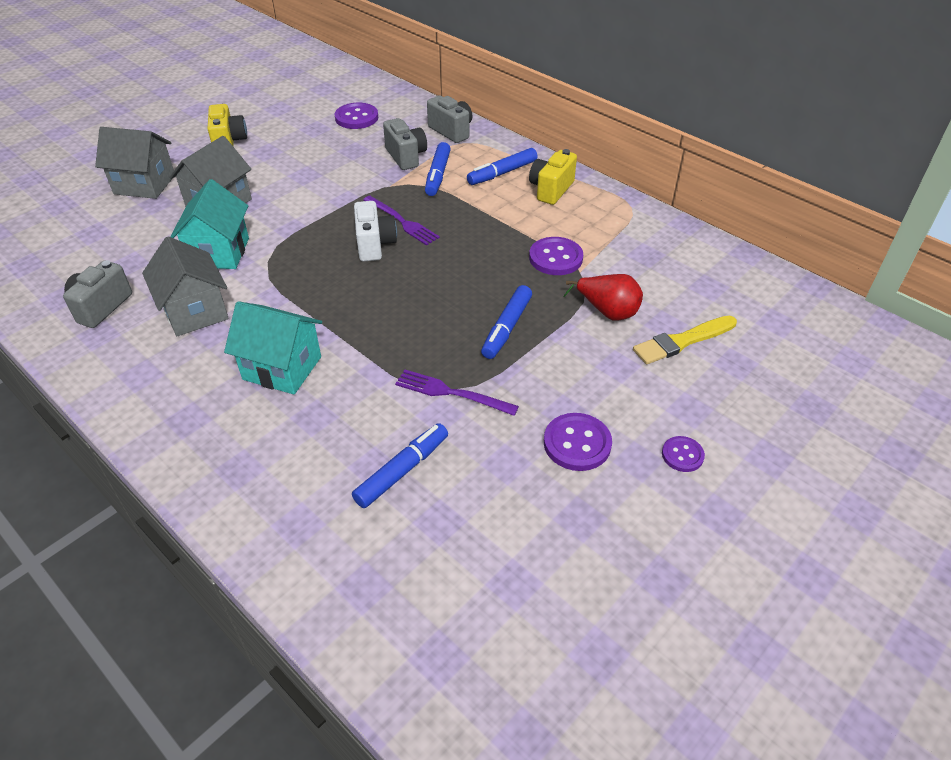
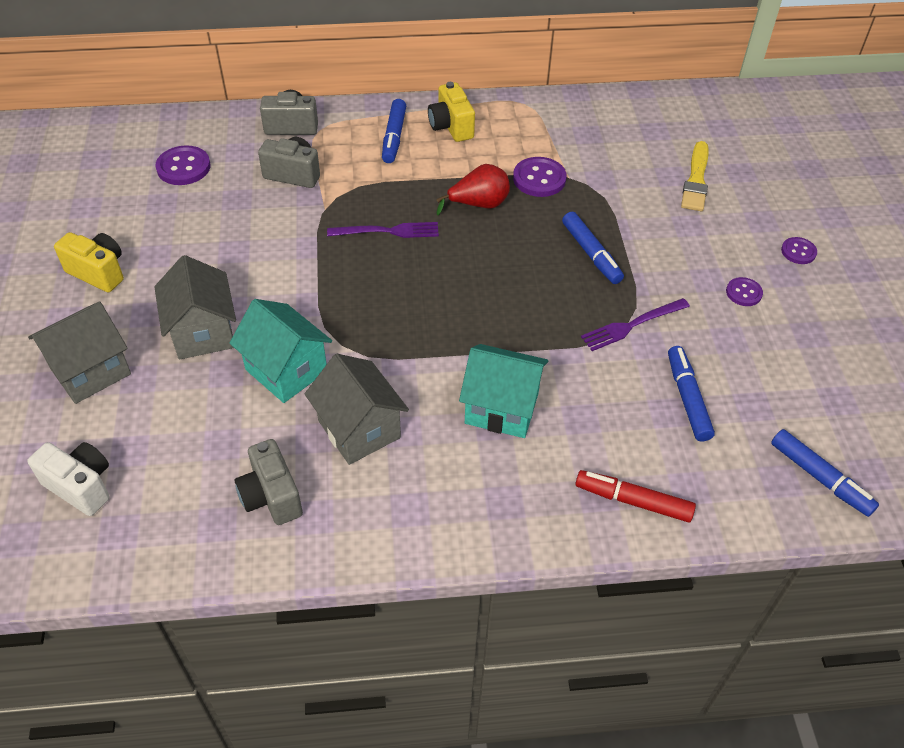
camera: 50 degrees left, 5 degrees up
(195, 311) = (359, 429): grey house -> grey house turned 45 degrees clockwise
(250, 495) = (633, 501): none -> red marker
(282, 368) = (501, 408): turquoise house -> turquoise house turned 45 degrees clockwise
(374, 245) = (400, 265): white camera -> white camera (81, 486)
(438, 175) = (347, 173): blue marker -> blue marker (820, 477)
(577, 443) = (743, 293): purple button -> purple button, size x0.60
(607, 311) = (628, 193): red pear -> red pear (479, 204)

